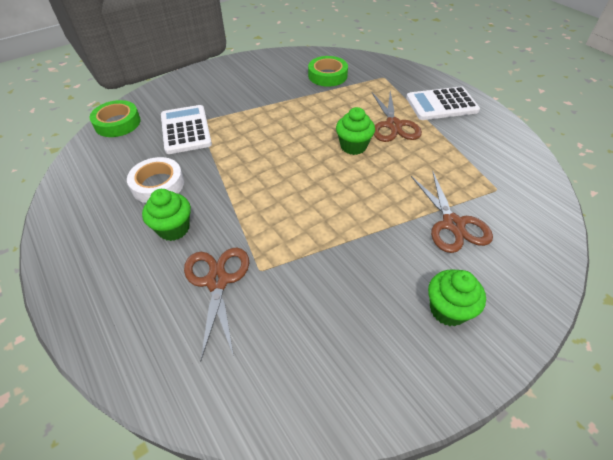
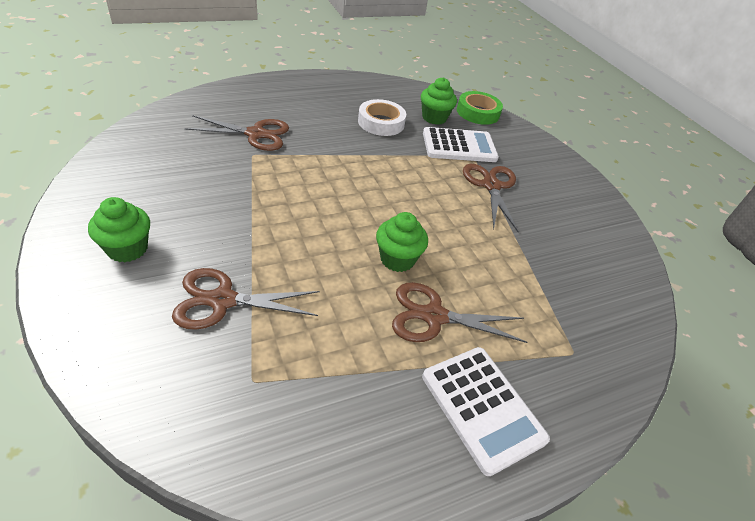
camera: 95 degrees right, 5 degrees down
(173, 229) = (323, 123): green cupcake -> green cupcake (434, 118)
(240, 110) = (491, 186): none -> brown scissors
(327, 75) = (574, 282): green tape -> none
(441, 104) = (482, 407): white calculator -> white calculator turned 150 degrees clockwise

